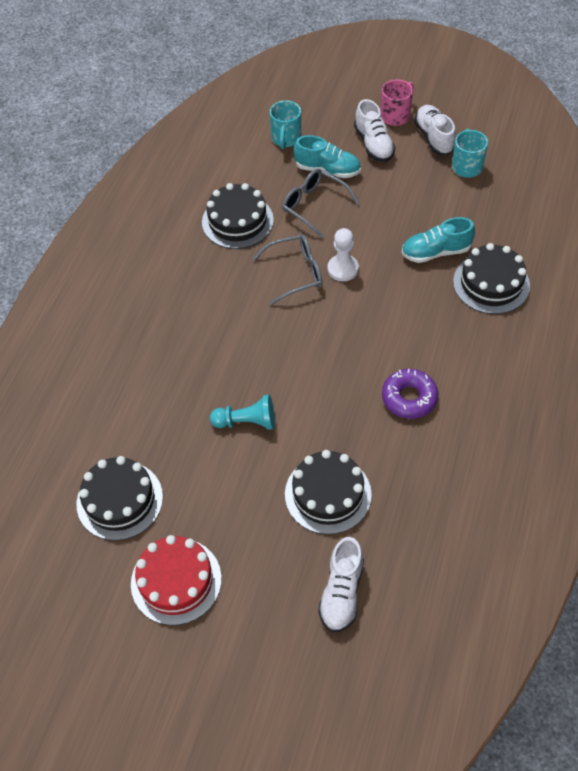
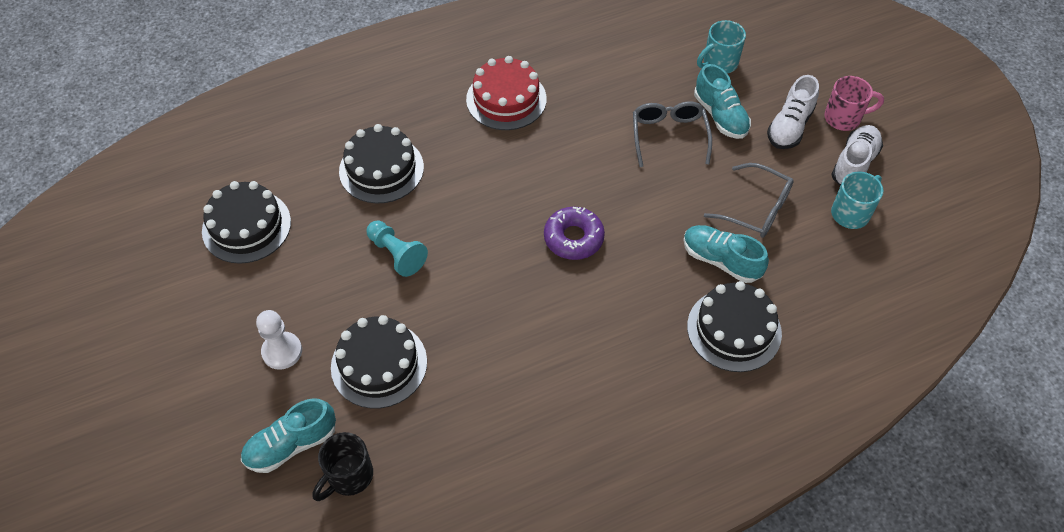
camera: 45 degrees right, 0 degrees up
(176, 581) = (206, 318): red cake -> red cake (506, 99)
(237, 221) = (592, 97): black cake -> black cake (381, 169)
(296, 273) = (582, 176): grey glasses -> grey glasses (756, 209)
(341, 592) = (291, 444): white shoe -> turquoise shoe
(343, 269) = (623, 205): white pawn -> white pawn (282, 351)
(400, 572) = (349, 476): none -> black mug
(409, 398) = (536, 355): purple donut -> purple donut (573, 238)

